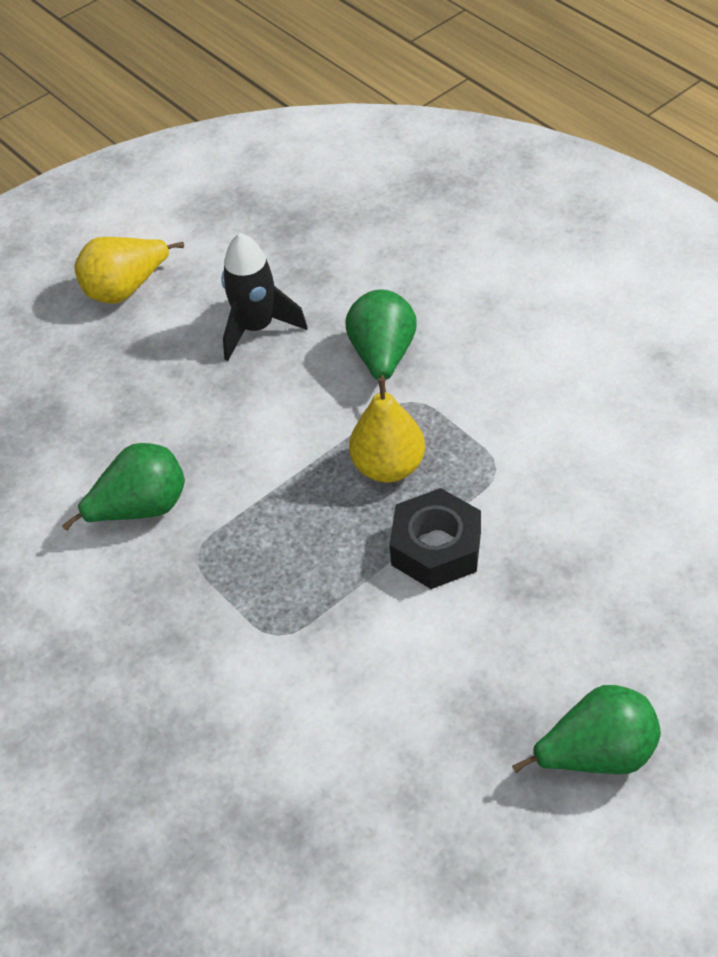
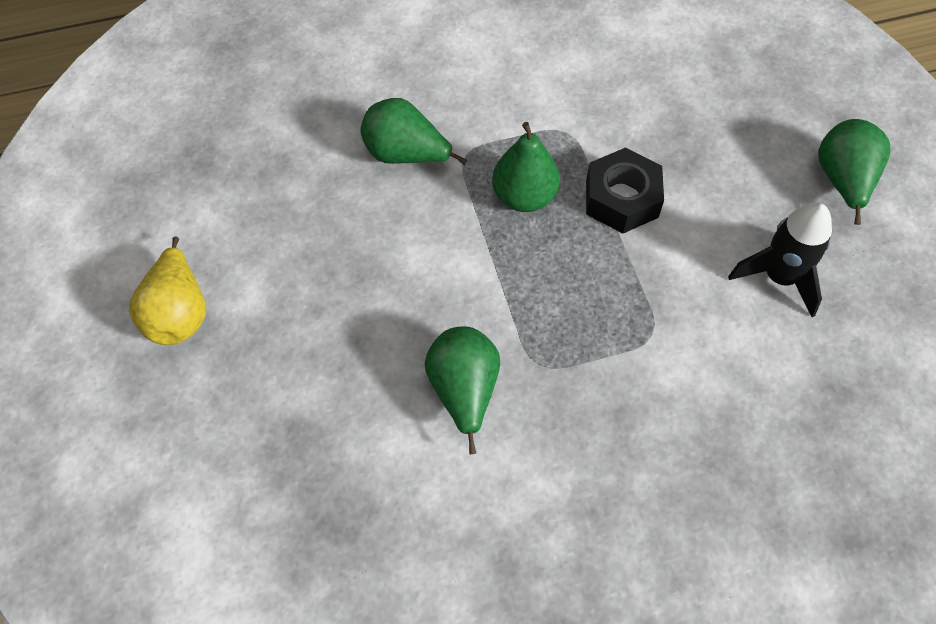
camera: 70 degrees left, 10 degrees up
(257, 328) = (307, 228): black rocket -> black rocket (779, 277)
(388, 467) = (524, 197): yellow pear -> green pear

